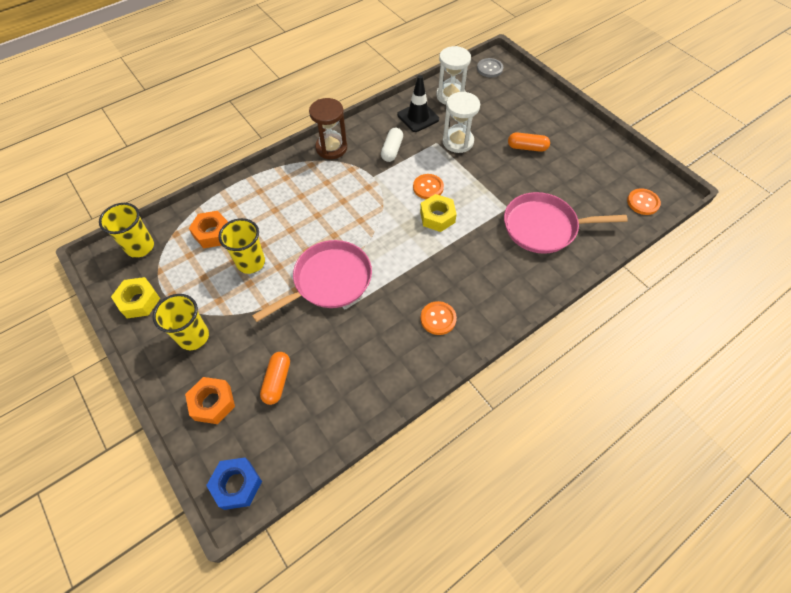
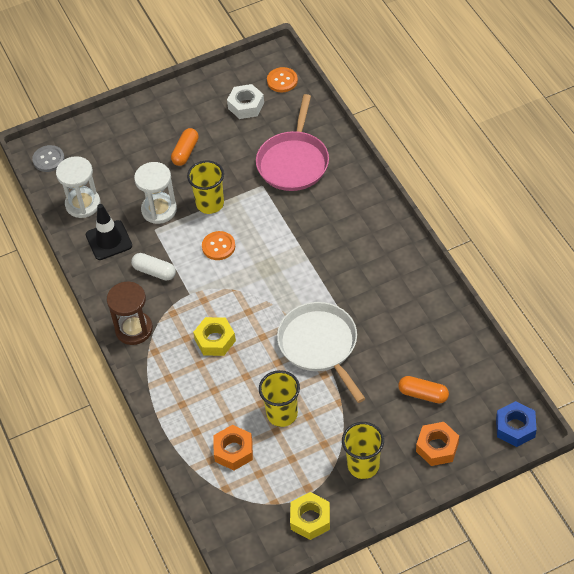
camera: 75 degrees left, 5 degrees down
(140, 247) = (236, 524): yellow cup -> yellow cup (210, 204)
(329, 281) = (320, 345): pink pan -> white pan
(437, 217) = (260, 244): yellow nut -> yellow nut (215, 340)
(438, 319) = (380, 262): orange button -> none
(598, 180) = (246, 106): none -> white nut

